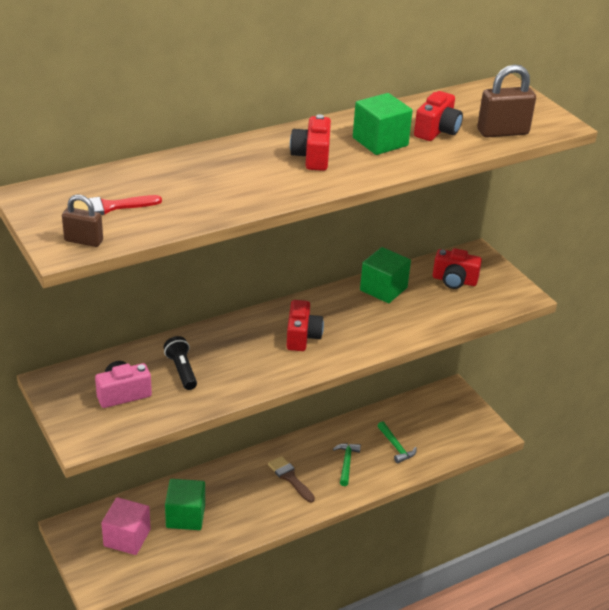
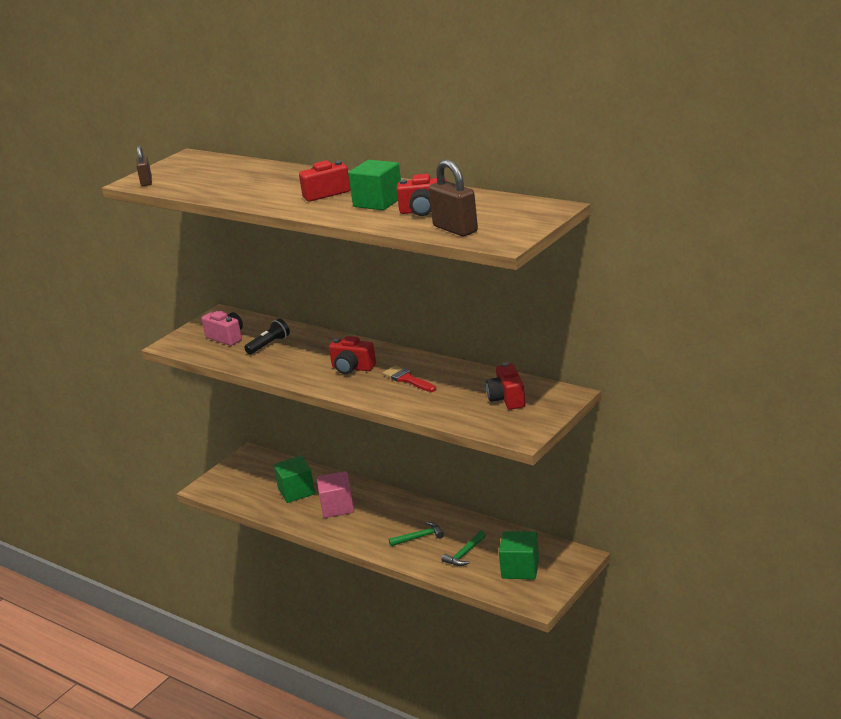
camera: 70 degrees right, 10 degrees down
(110, 207) = (193, 174): red brush -> red brush (407, 379)
(127, 538) = (257, 478): pink cube -> pink cube (337, 507)
(290, 478) = (377, 518): brown brush -> none
(302, 337) = (352, 368): red camera -> red camera turned 45 degrees clockwise
(383, 289) = (455, 375): green cube -> green cube (520, 569)

